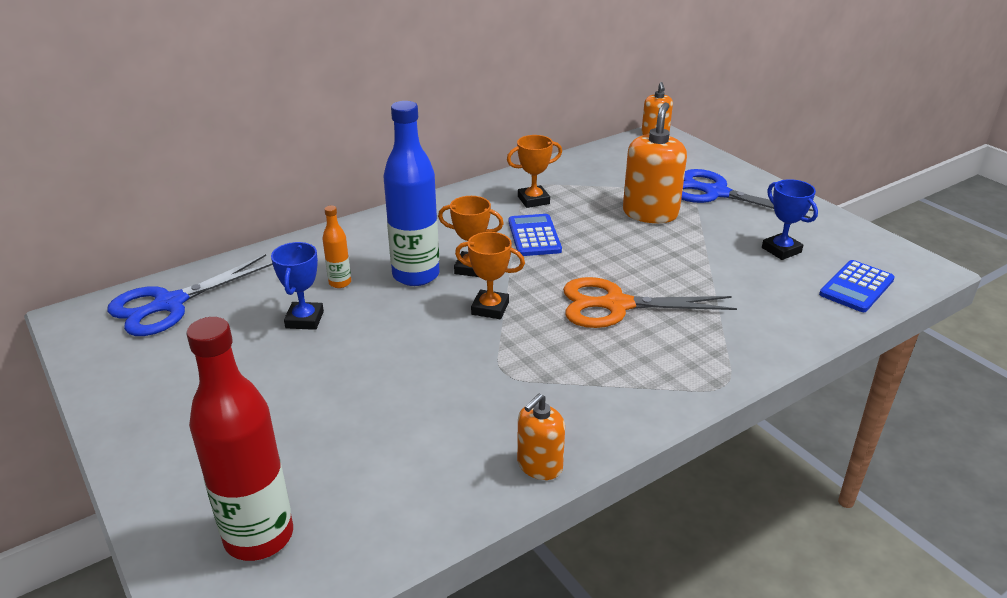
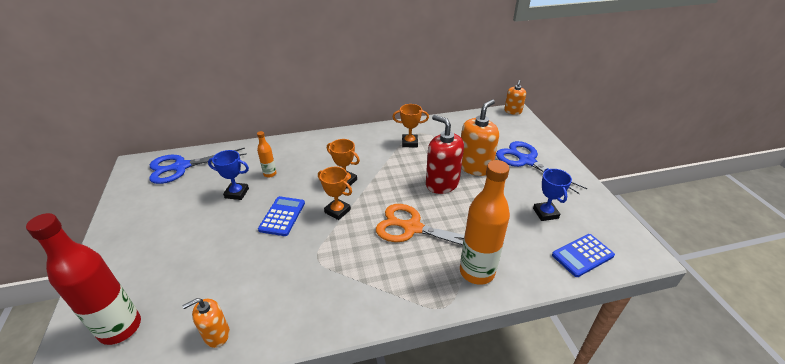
camera: 20 degrees right, 5 degrees up
(304, 320) = (237, 193): blue trophy -> blue trophy turned 75 degrees clockwise
(416, 275) = (312, 178): blue bottle -> none
(534, 236) = (394, 167): blue calculator -> blue calculator (282, 216)
(539, 465) = (293, 331): orange soap dispenser -> orange soap dispenser (216, 334)
(619, 243) = (442, 183): none -> red soap dispenser
(739, 336) = (477, 272): none -> orange bottle

